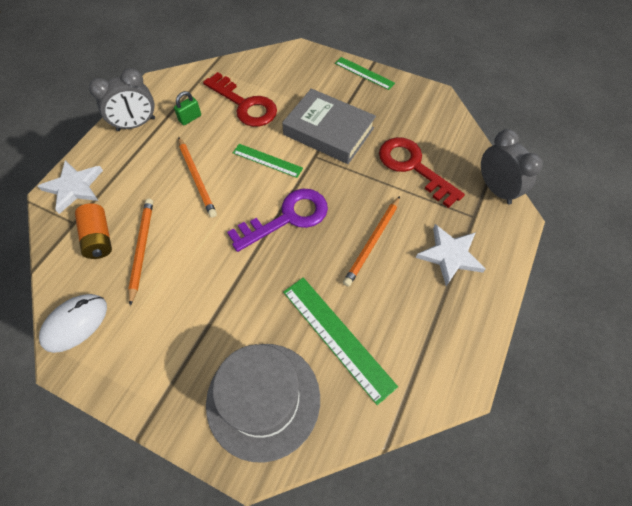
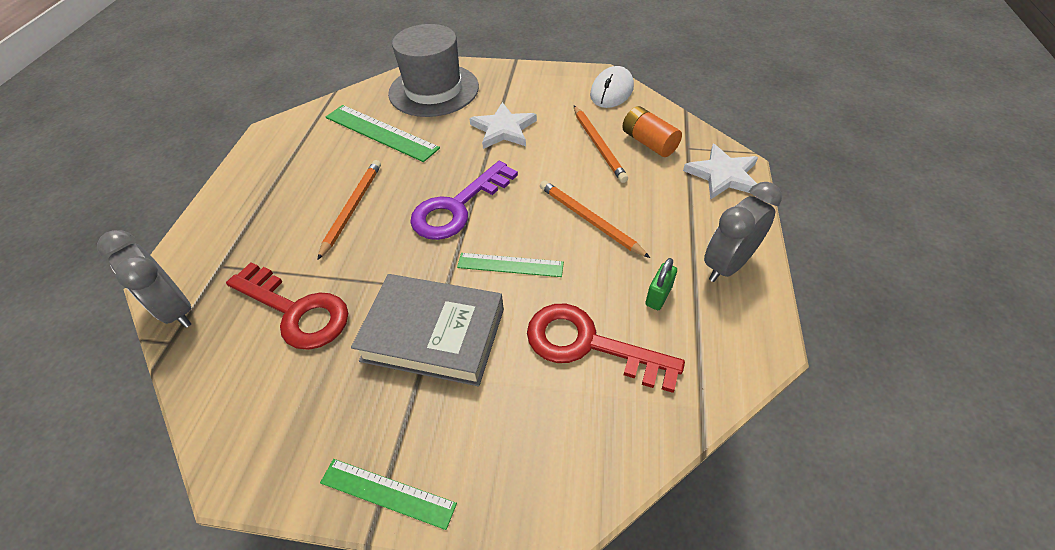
camera: 165 degrees right, 10 degrees down
(450, 255) = (261, 217): white star -> white star (503, 129)

